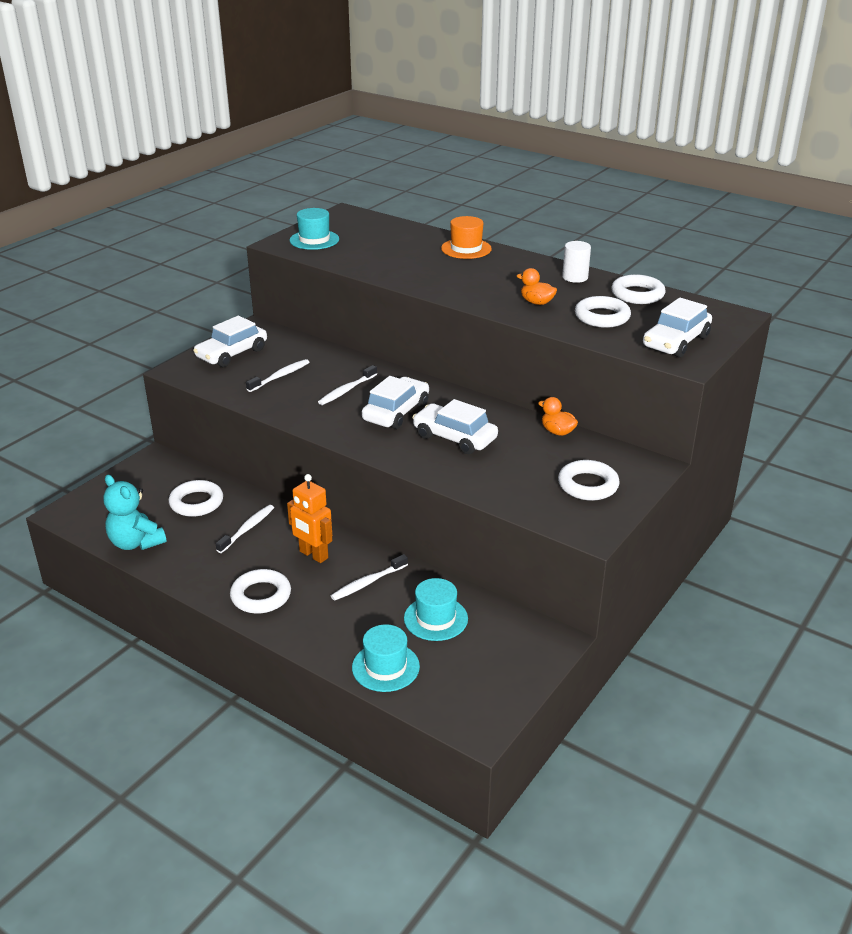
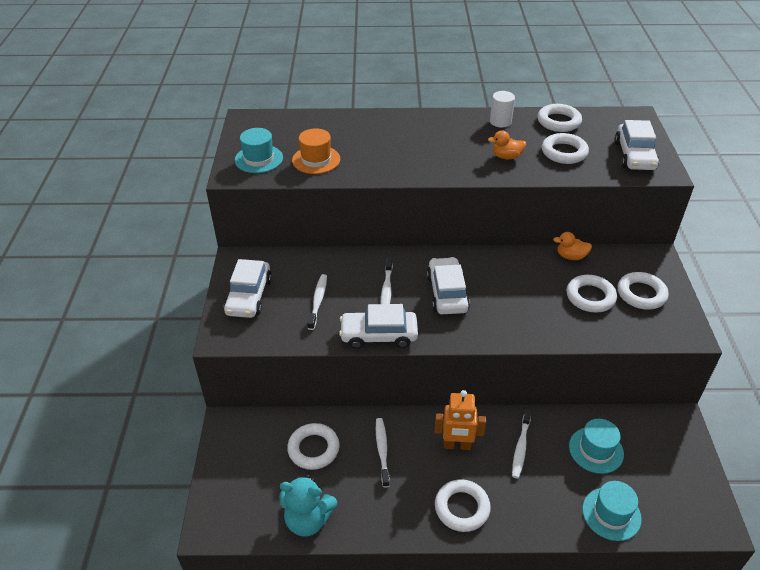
camera: 35 degrees left, 10 degrees up
(454, 437) = (514, 296): white car -> white car (378, 335)
(466, 249) = (391, 122): orange hat -> orange hat (316, 160)
(530, 466) = (590, 297): none -> white ring

